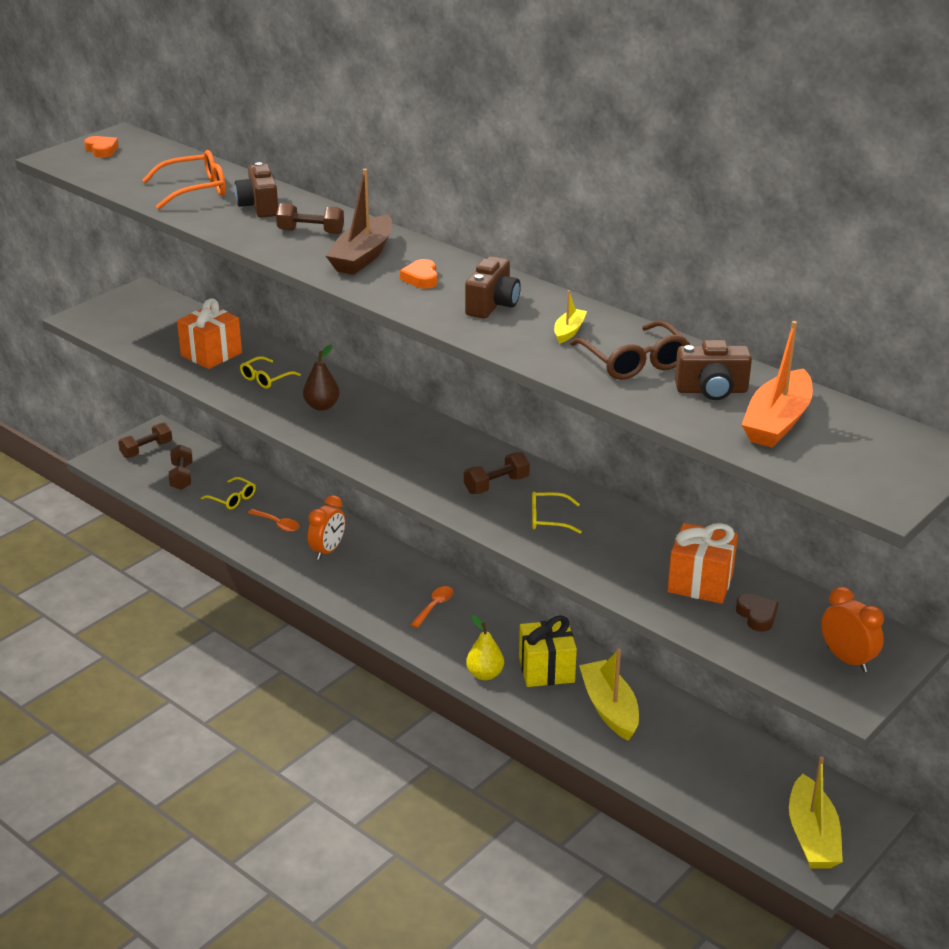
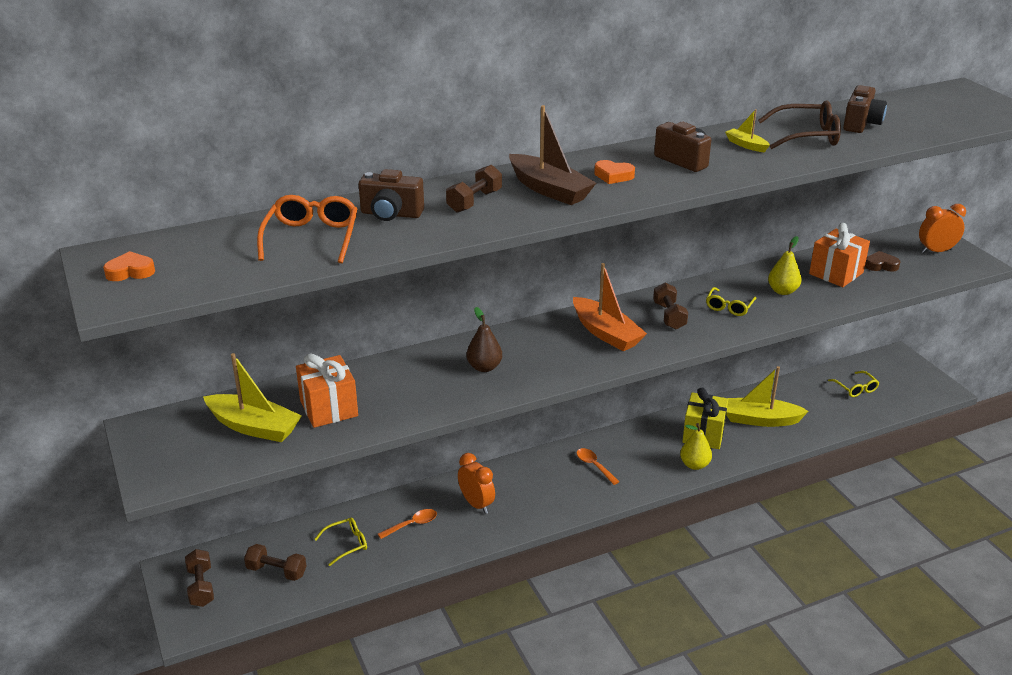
camera: 65 degrees left, 0 degrees up
(266, 378) = (407, 386): yellow glasses -> yellow glasses (855, 388)
(618, 549) = (782, 291): none -> yellow pear
(777, 422) = (912, 117): orange boat -> orange boat (606, 333)
(812, 836) = (913, 382): yellow boat -> yellow boat (254, 427)

